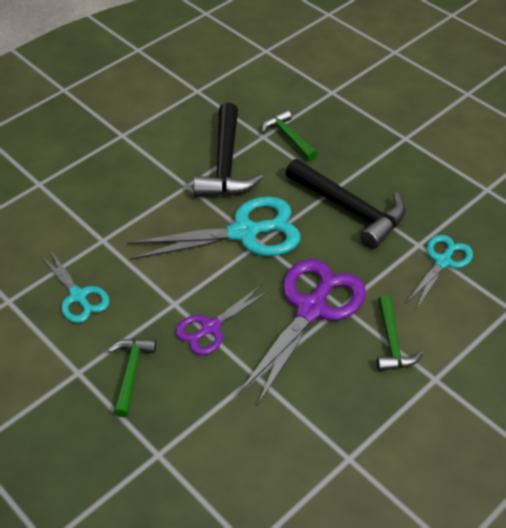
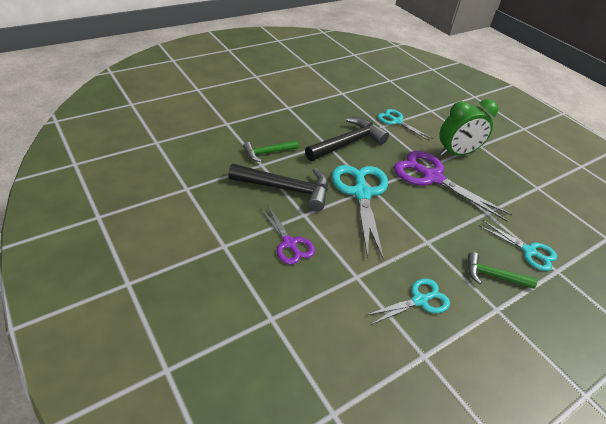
camera: 85 degrees left, 5 degrees down
(187, 422) = (529, 251): none -> turquoise scissors
(211, 328) = (449, 226): purple scissors -> purple scissors (289, 243)
(392, 342) = (456, 153): green hammer -> green clock

